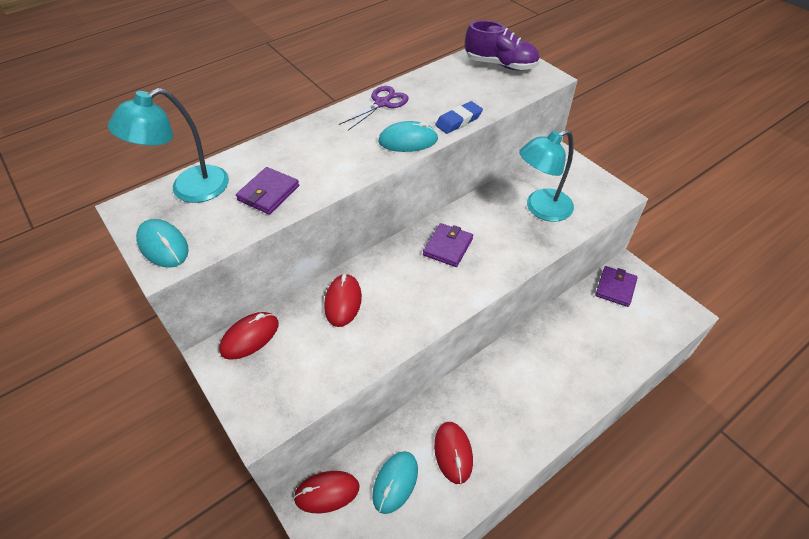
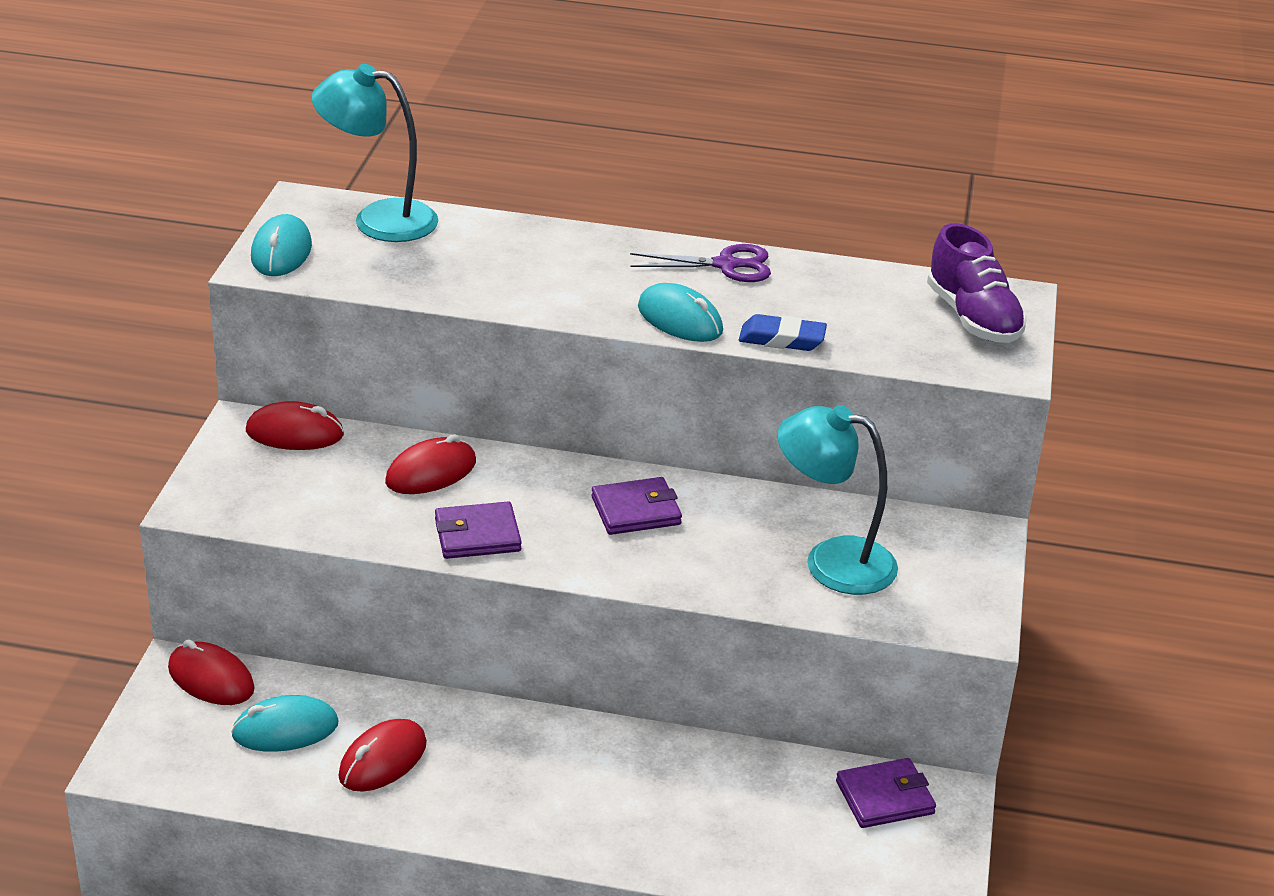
camera: 45 degrees right, 15 degrees down
(268, 193) = (445, 271): purple wallet -> purple wallet (477, 535)

